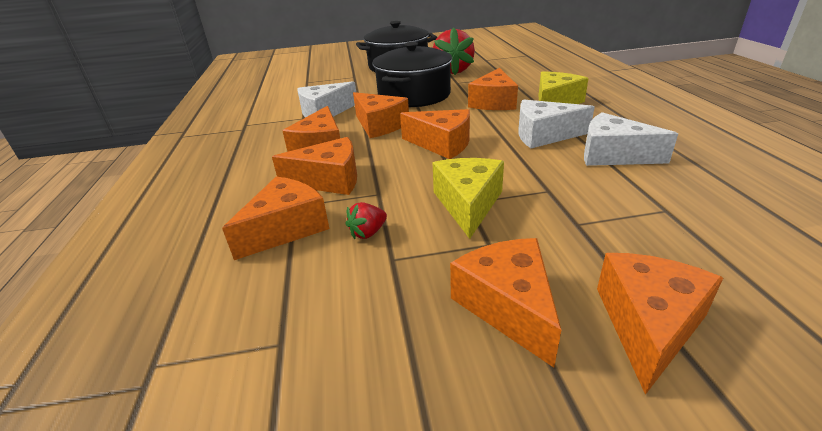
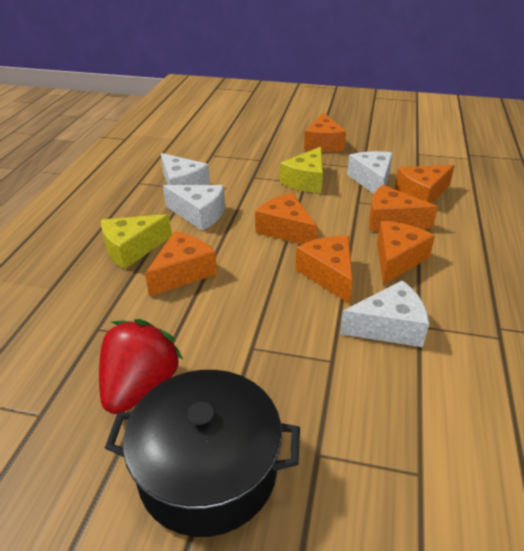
camera: 160 degrees left, 5 degrees up
(368, 233) = (372, 180): red strawberry -> white cheese
(414, 95) = (255, 325): black pot -> none
(648, 325) = (280, 131): orange cheese -> none

